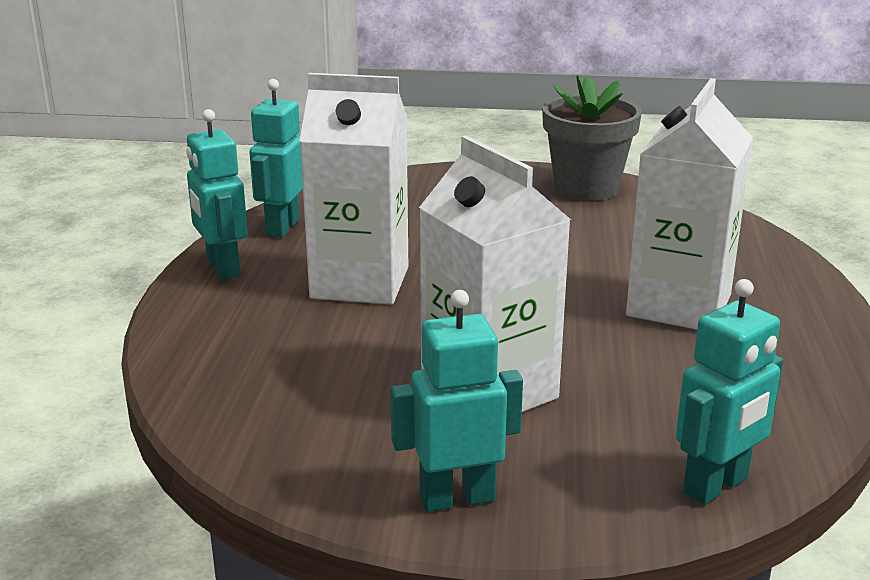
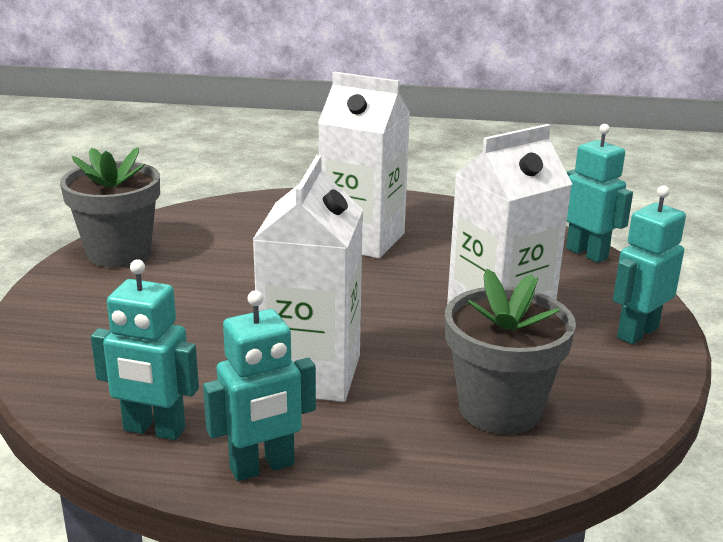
camera: 90 degrees left, 0 degrees up
(285, 377) = (500, 409): none -> grey flower pot
(457, 498) = (637, 332): turquoise robot -> turquoise robot turned 60 degrees clockwise

